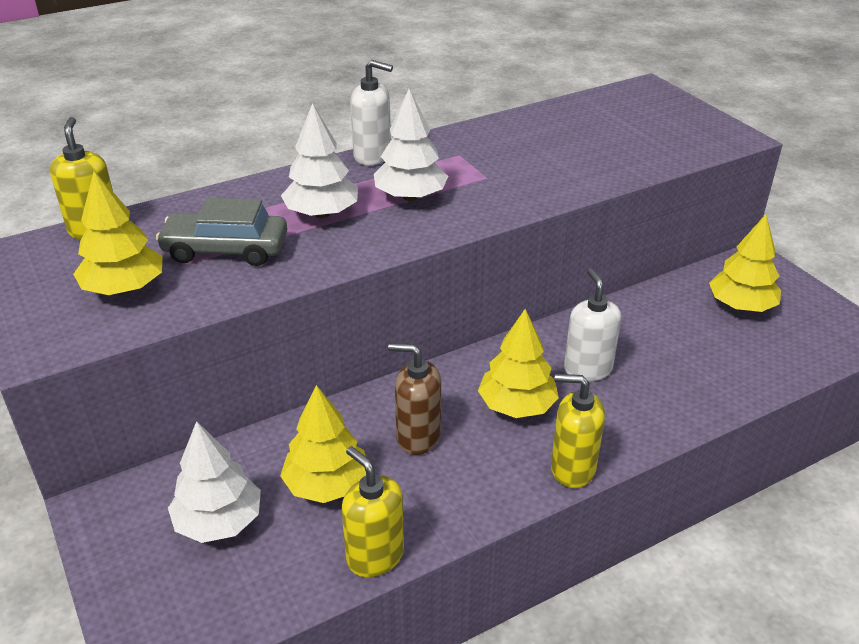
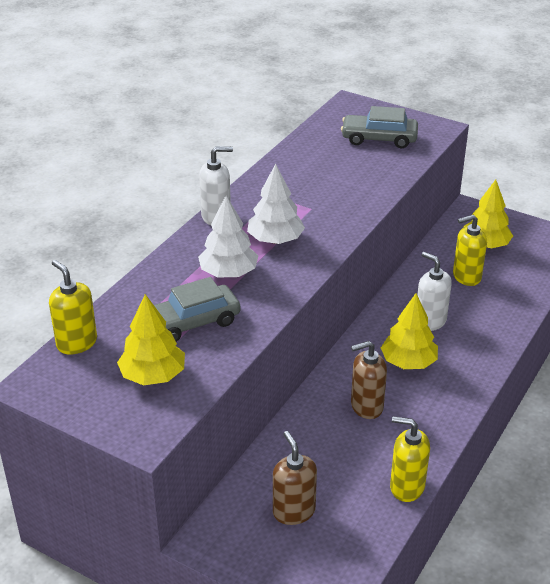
camera: 30 degrees left, 0 degrees up
(219, 522) = (293, 511): white tree -> brown soap dispenser
(326, 485) = (338, 460): yellow tree -> none
(572, 469) = (472, 387): yellow soap dispenser -> yellow soap dispenser (466, 277)
(646, 130) = (379, 138): none -> grey car

